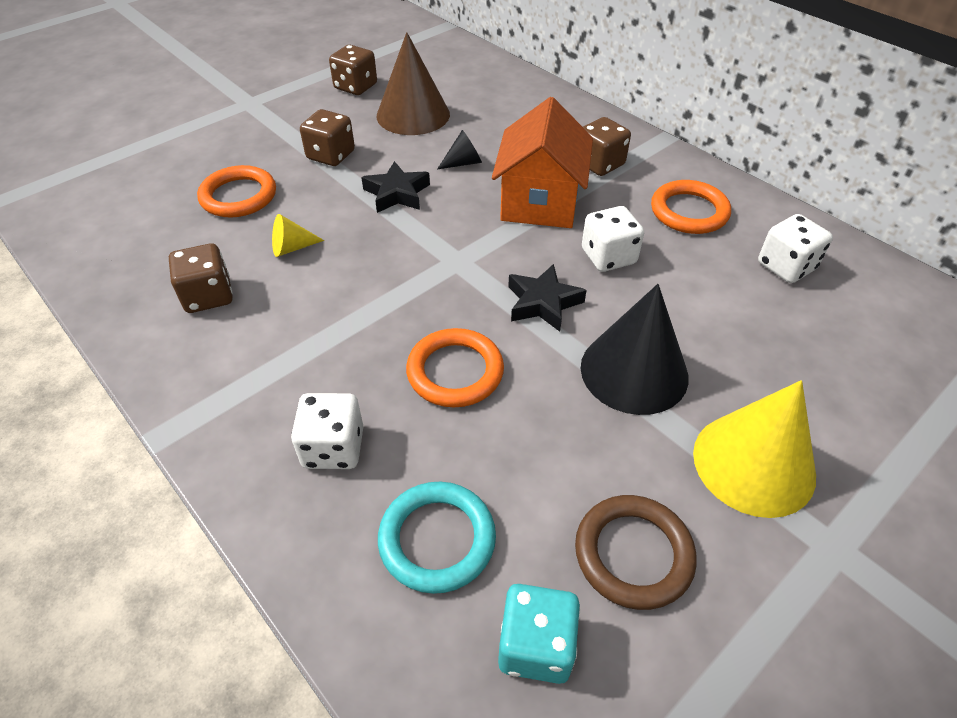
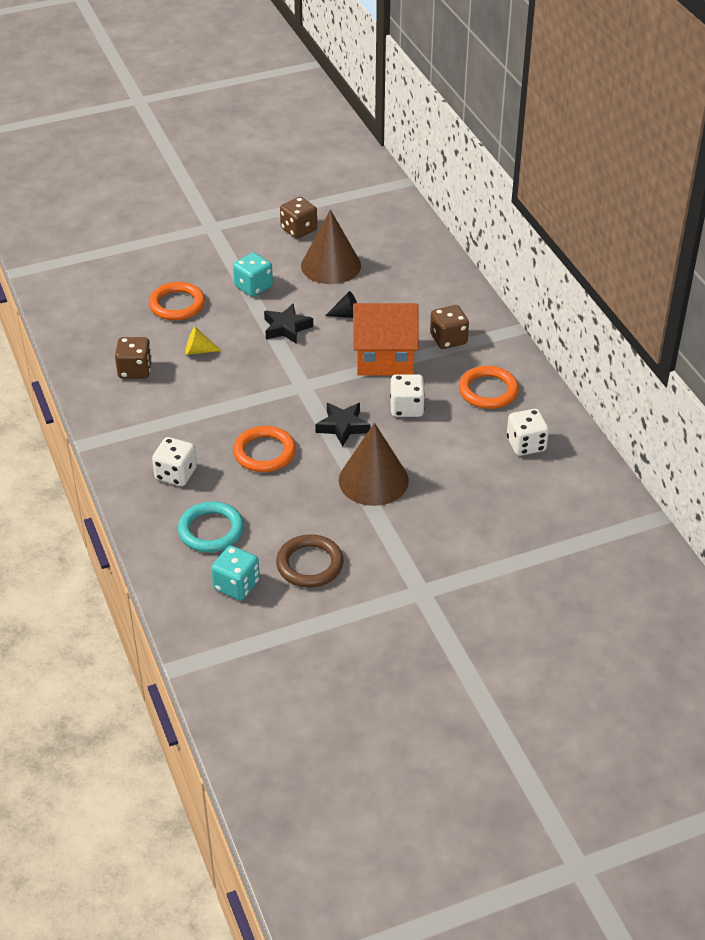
camera: 20 degrees right, 5 degrees down
(331, 155) = (253, 287): brown dice -> turquoise dice
(540, 202) = (384, 358): orange house -> orange house turned 60 degrees clockwise
(634, 371) = (373, 480): black cone -> brown cone
(753, 463) = (408, 544): yellow cone -> none

